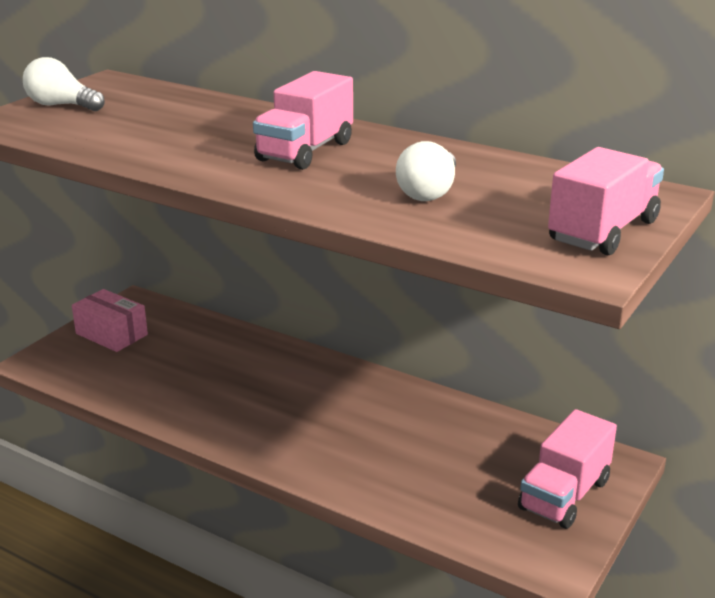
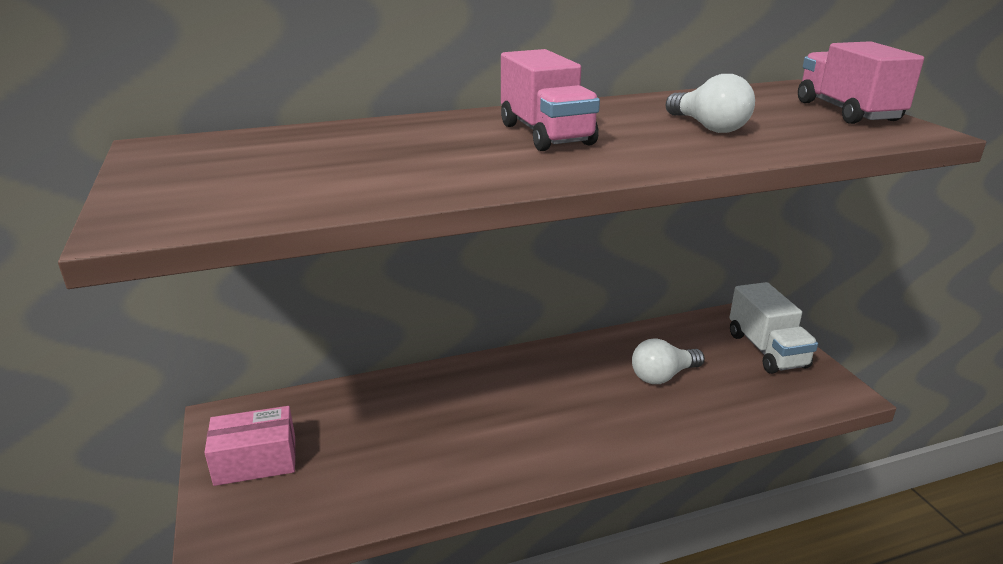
camera: 50 degrees left, 0 degrees up
(61, 105) = (178, 182): white light bulb -> white light bulb (663, 376)
(564, 495) = (767, 350): pink truck -> white truck

